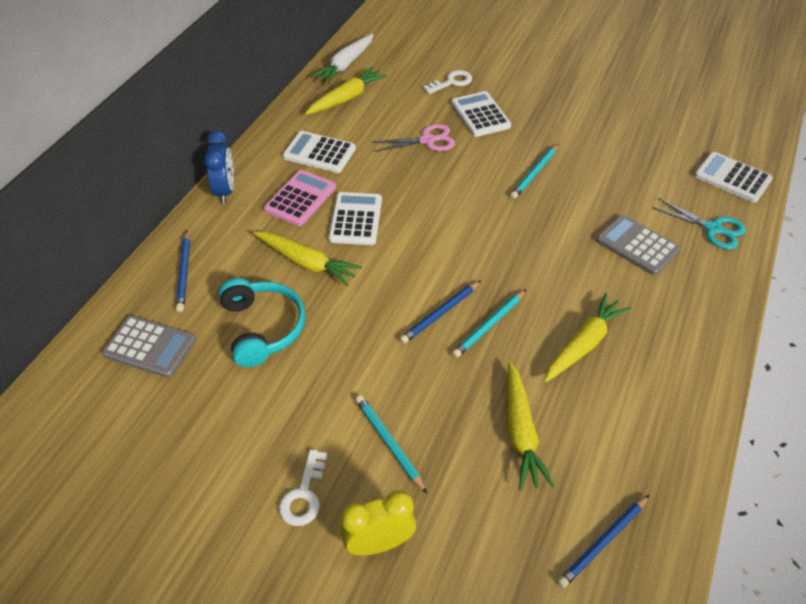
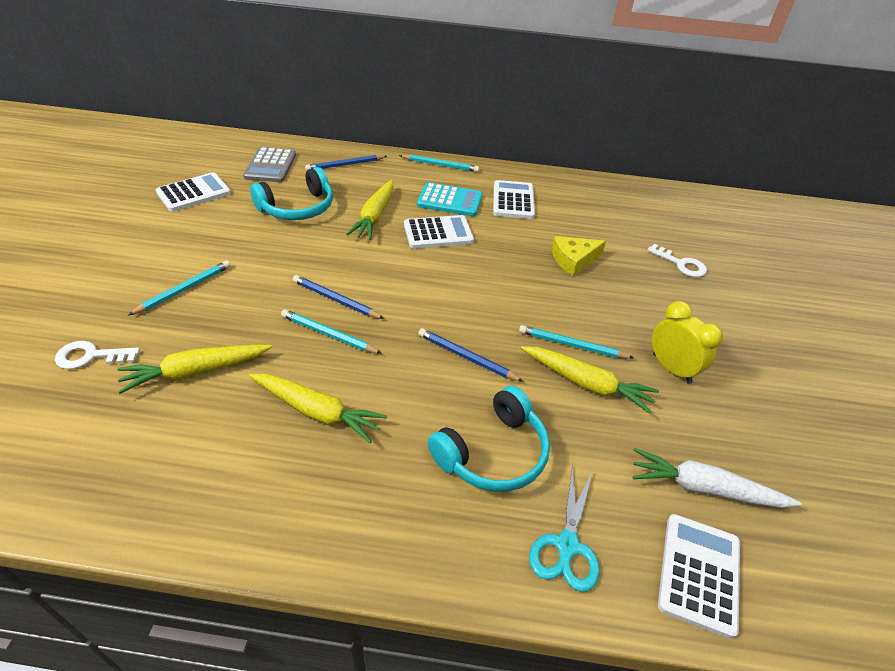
camera: 70 degrees right, 5 degrees down
(225, 191) = (440, 165): blue clock -> turquoise pencil
(300, 198) = (449, 200): pink calculator -> turquoise calculator
(304, 495) = (136, 254): white key -> white key (90, 356)
(345, 65) = (648, 195): white carrot -> white carrot (704, 488)
(346, 98) = (599, 203): yellow carrot -> yellow carrot (586, 384)
(379, 543) = (86, 298): yellow clock -> yellow clock (671, 368)
(427, 140) = (573, 260): pink scissors -> yellow cheese
(480, 115) = (642, 291): white calculator -> white calculator (194, 193)
(603, 542) = (59, 447): blue pencil -> blue pencil (467, 357)
(637, 245) = (493, 453): grey calculator -> turquoise headphones

